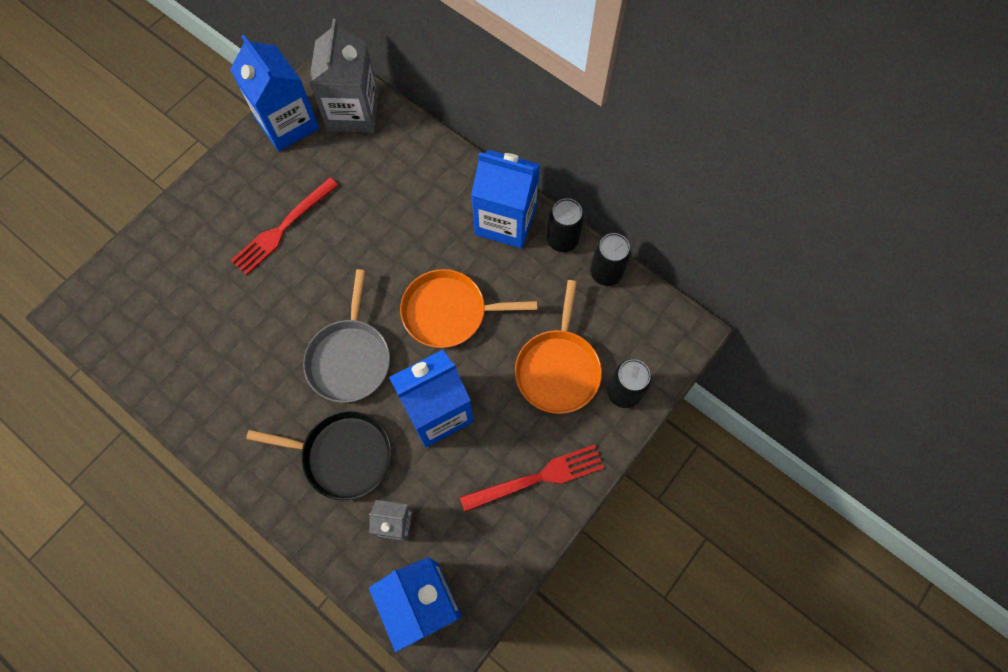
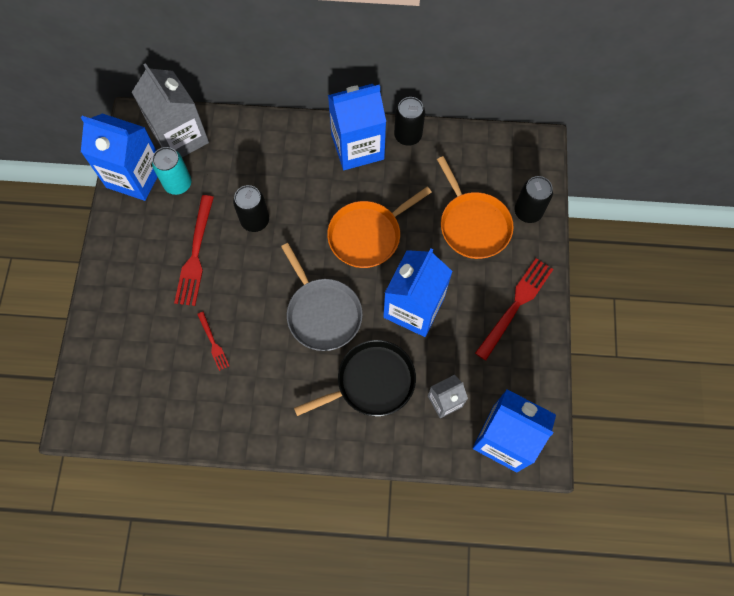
camera: 35 degrees left, 0 degrees up
(235, 320) = (213, 343): none -> red fork
(318, 154) = (178, 184): none -> turquoise can
(606, 273) = (455, 140): black can -> black can (255, 220)

